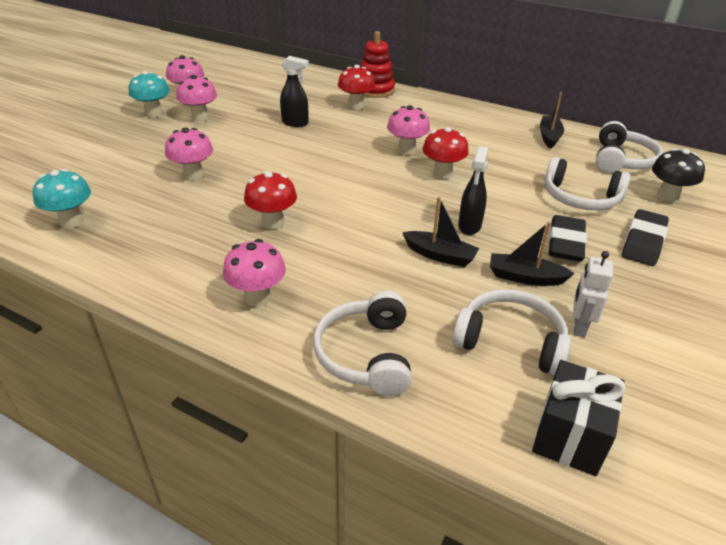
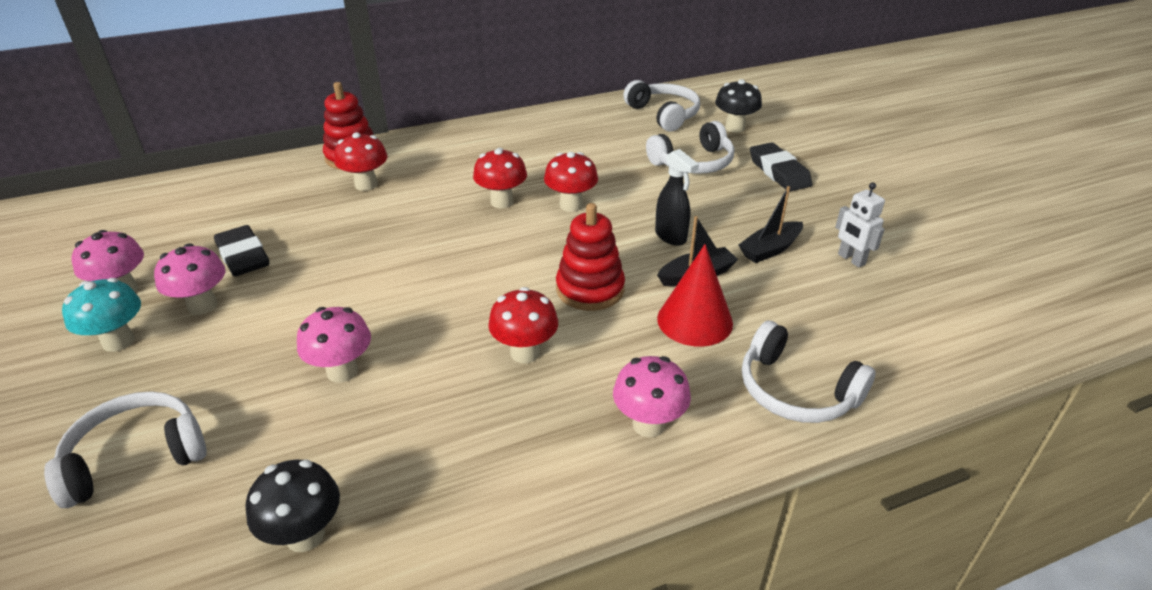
camera: 50 degrees left, 0 degrees up
(71, 221) = (305, 535): turquoise mushroom -> black mushroom
(295, 123) = (338, 241): black spray bottle -> none
(363, 219) = (590, 289): none -> red stacking toy
(387, 275) = (694, 320): none -> red cone
(406, 150) = (502, 202): pink mushroom -> red mushroom
(510, 341) = (841, 301): white headphones -> white headphones (136, 457)
(549, 137) = (585, 122): black boat -> none
(565, 243) = (745, 205): black eraser -> black eraser (243, 256)
(570, 436) = (962, 332): black gift -> none

